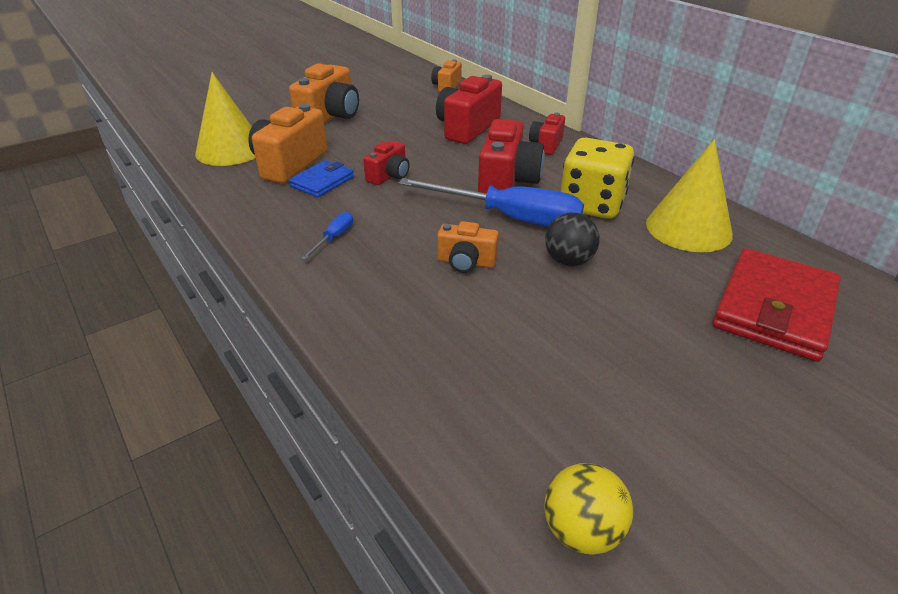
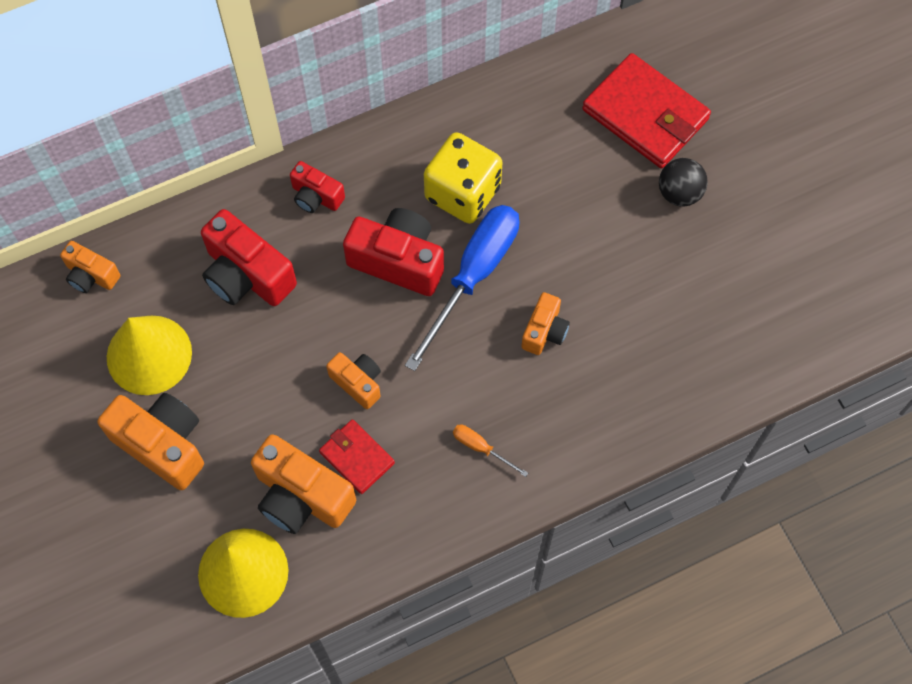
camera: 80 degrees left, 30 degrees up
(322, 182) = (357, 458): blue wallet -> red wallet
(334, 238) = (481, 448): blue screwdriver -> orange screwdriver
(389, 176) = (358, 383): red camera -> orange camera
(568, 261) = (557, 244): black ball -> black ball (679, 193)
(582, 531) = (825, 318): yellow ball -> none
(688, 228) = (521, 125): yellow cone -> yellow cone (149, 354)

